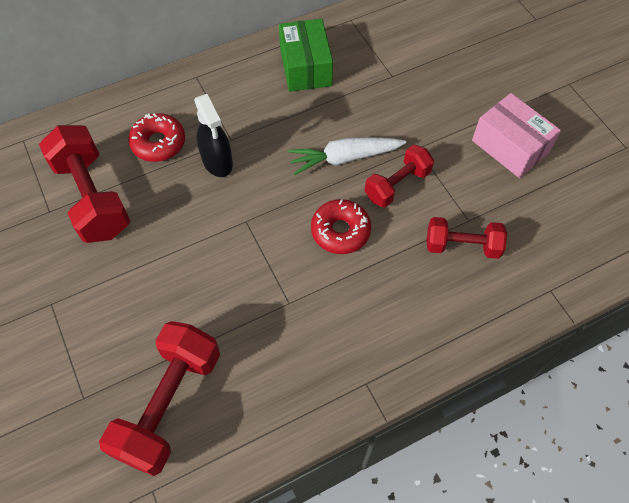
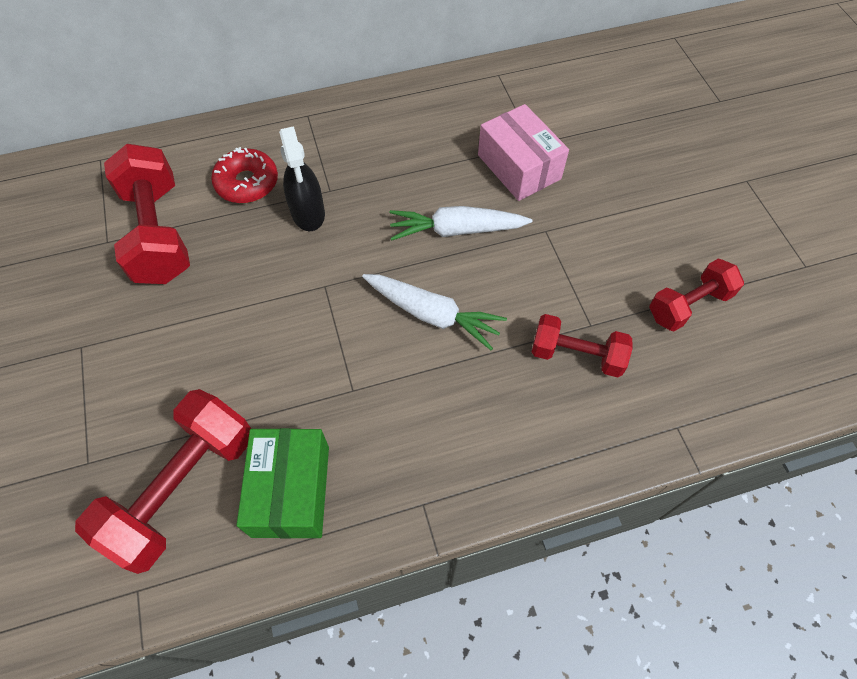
camera: 10 degrees right, 0 degrees up
(305, 67) = (434, 121): green box -> green box (290, 490)
(340, 231) = (432, 314): red donut -> white carrot
(397, 185) = (512, 270): red dumbbell -> red dumbbell (689, 305)
(510, 146) = (659, 244): pink box -> pink box (519, 167)

